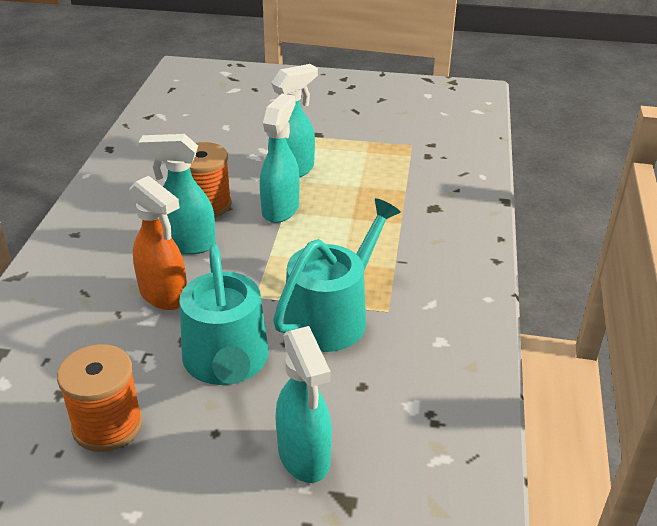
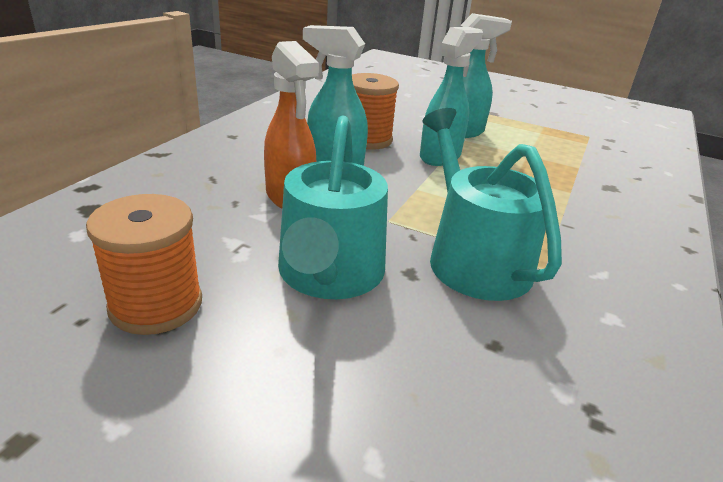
camera: 15 degrees right, 5 degrees down
(304, 457) = (389, 417): turquoise spray bottle -> none
(332, 316) = (473, 258): turquoise watering can -> turquoise watering can turned 75 degrees counterclockwise

